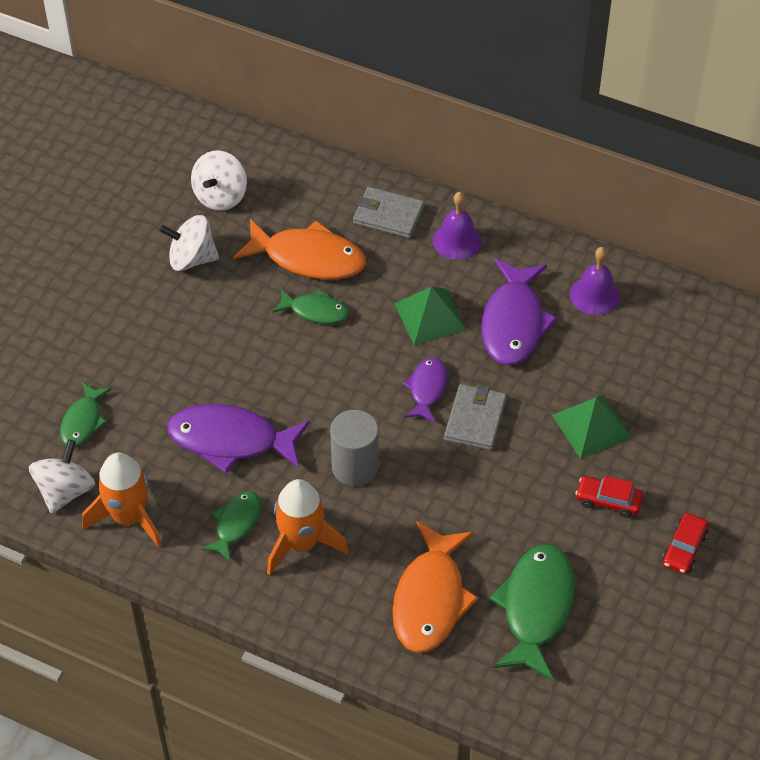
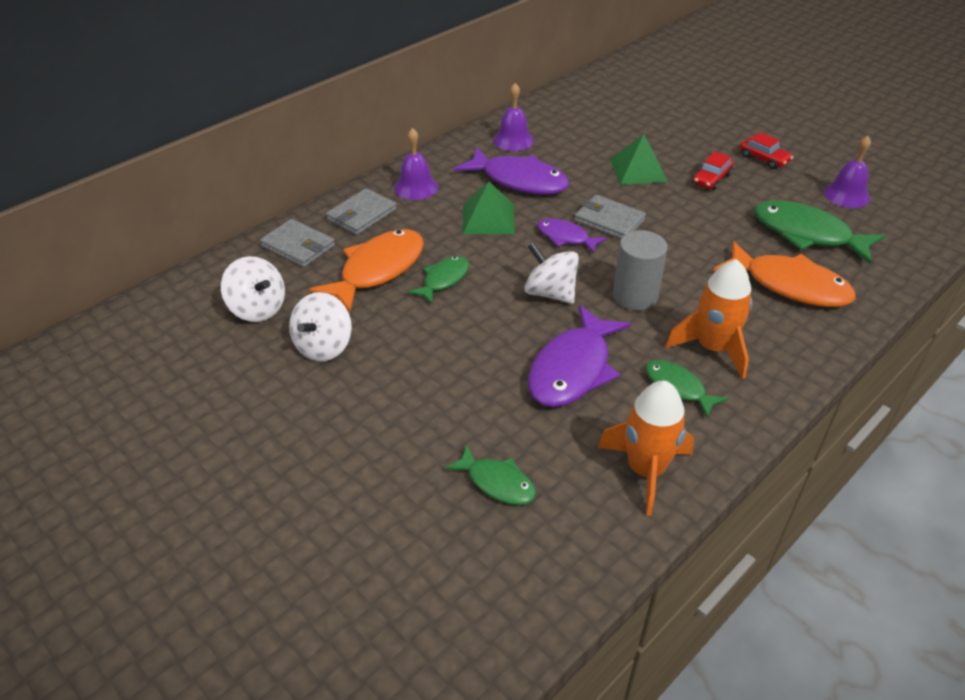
camera: 70 degrees left, 10 degrees down
(65, 491) = (591, 521): white spinning top -> white spinning top (550, 293)
(317, 188) = (298, 246): none -> grey wallet
(642, 643) = (846, 195): none -> purple bell

